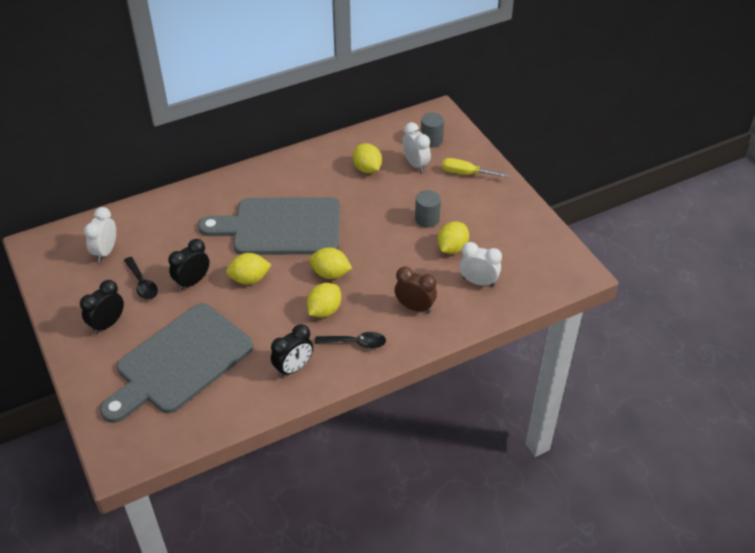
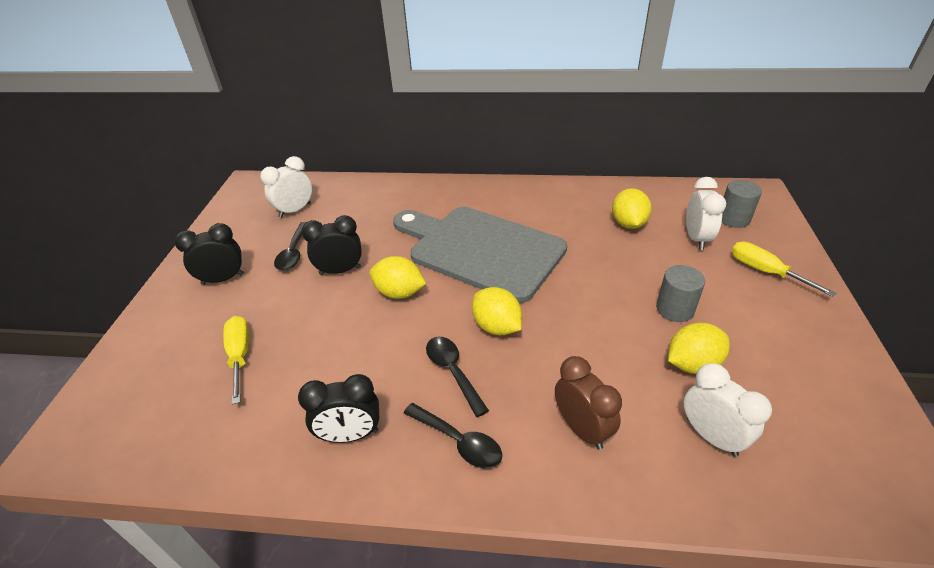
camera: 35 degrees right, 5 degrees down
(179, 362) = (240, 356): grey cutting board -> yellow screwdriver
(324, 310) = (453, 371): yellow lemon -> black spoon

